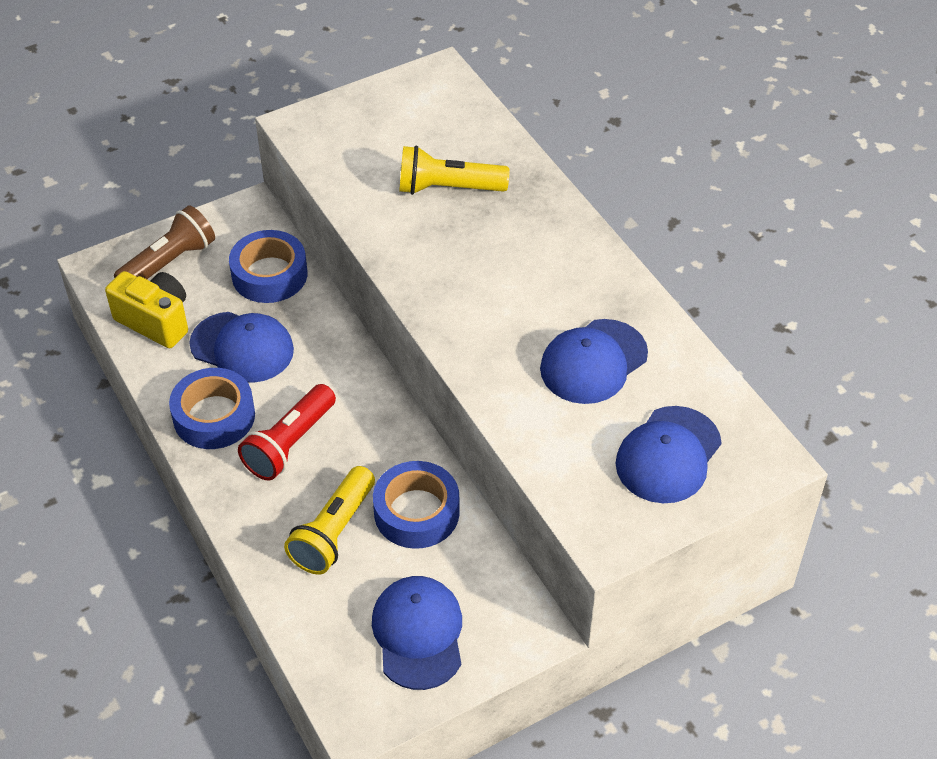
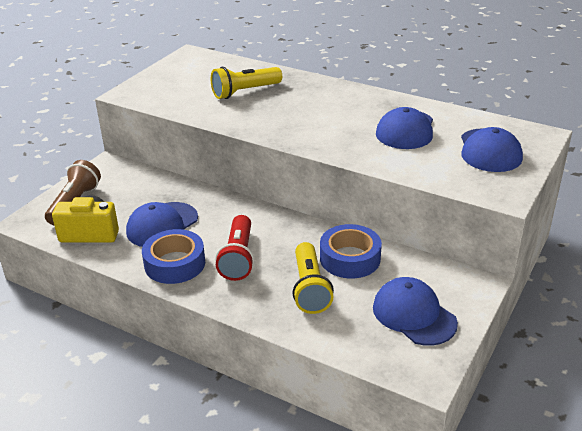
camera: 30 degrees left, 15 degrees down
(242, 347) = (162, 225): blue cap -> blue cap turned 135 degrees clockwise
(269, 275) = (148, 187): blue tape -> none

